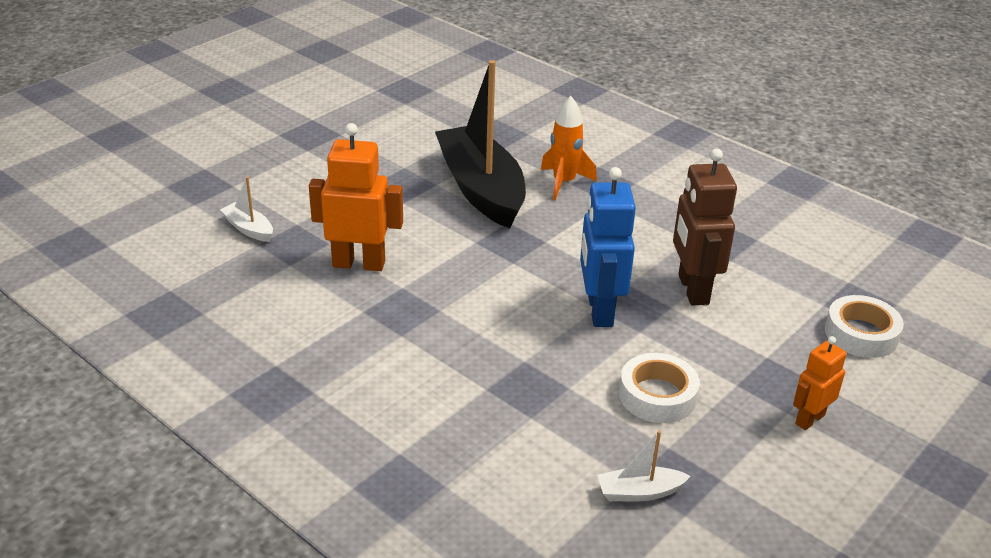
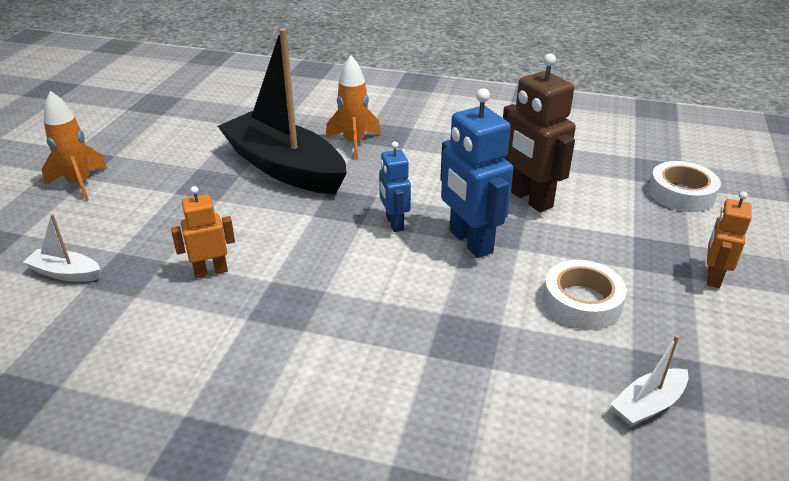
camera: 25 degrees left, 0 degrees up
(298, 153) = (79, 184): none -> orange rocket
(359, 263) = (211, 271): orange robot -> orange robot, size x0.58
(543, 271) = (394, 223): none -> blue robot

